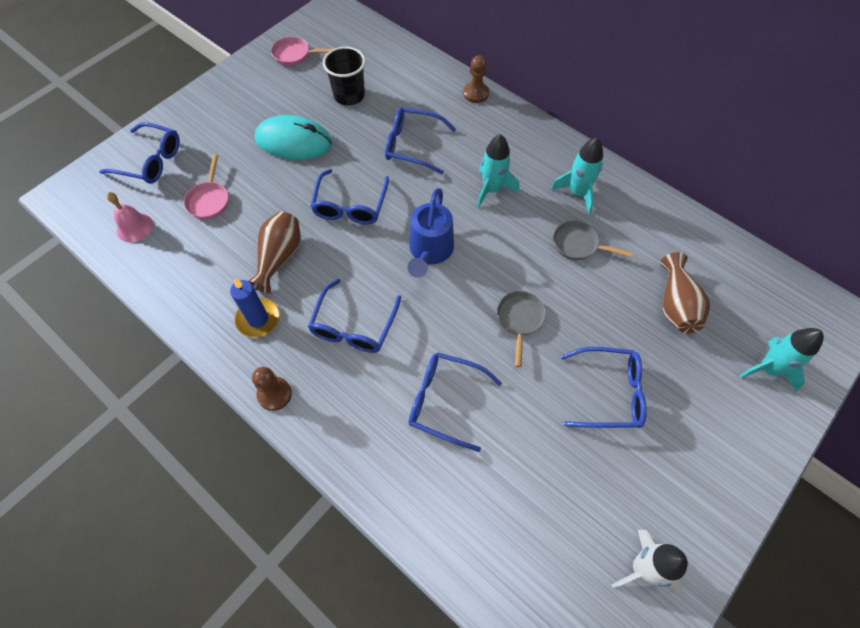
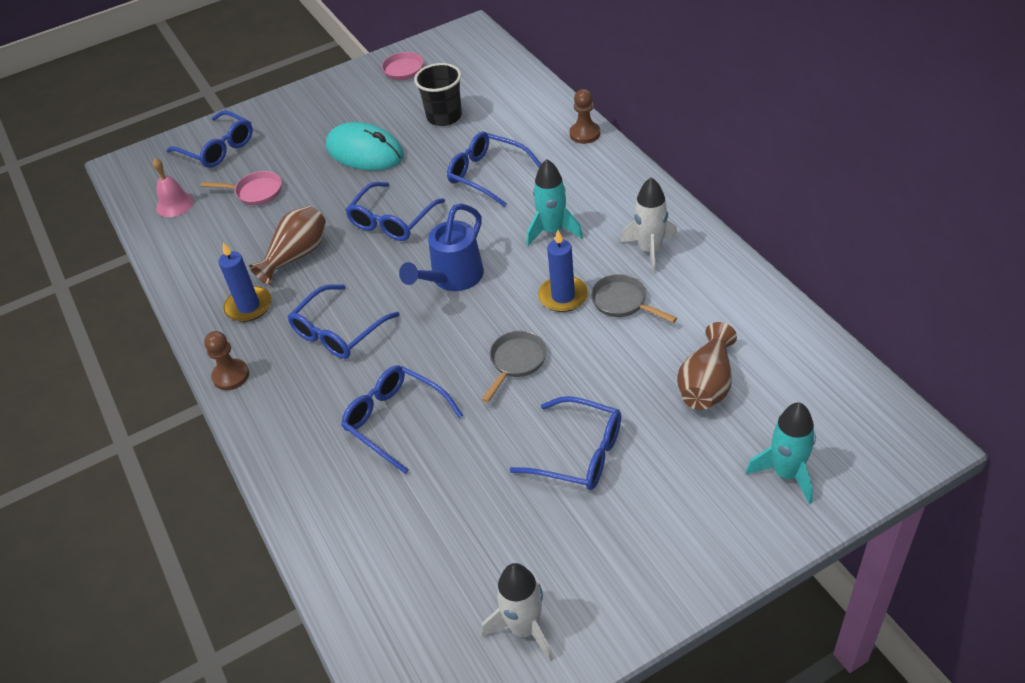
camera: 25 degrees right, 15 degrees down
(209, 200) = (255, 192): pink pan -> pink pan turned 105 degrees counterclockwise
(529, 249) = (563, 296): none -> blue candle
(577, 192) = (650, 250): turquoise rocket -> white rocket

